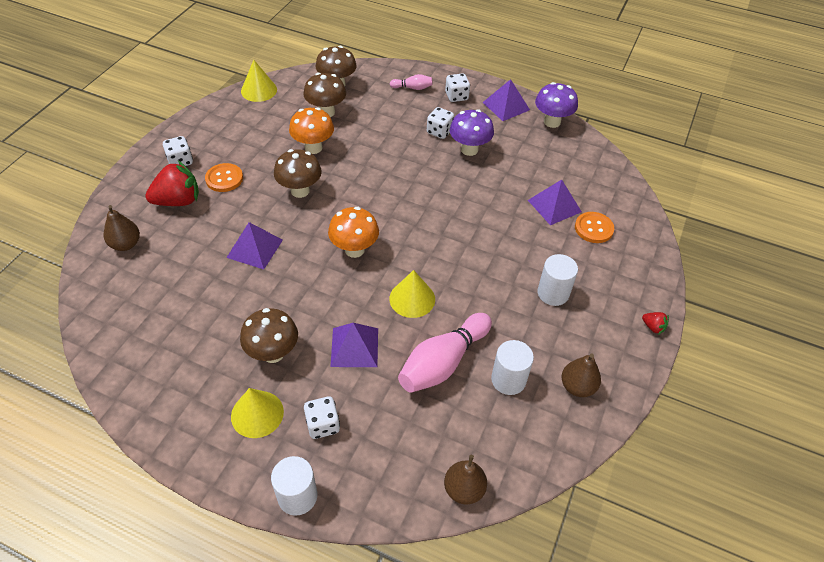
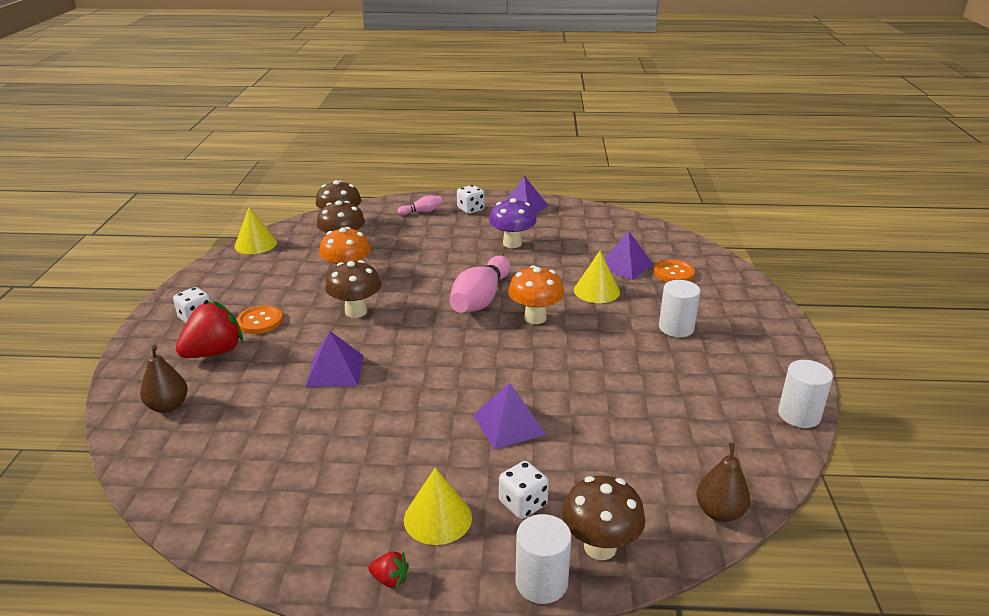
camera: 20 degrees left, 20 degrees down
(273, 353) = (419, 456): brown mushroom -> brown mushroom (600, 547)
(354, 250) = (450, 344): orange mushroom -> orange mushroom (535, 318)
(412, 299) = (541, 368): yellow cone -> yellow cone (596, 291)
(439, 132) = (473, 237): white dice -> none
(443, 362) = (613, 410): pink bowling pin -> pink bowling pin (480, 299)
(508, 380) = (689, 405): white cylinder -> white cylinder (799, 415)
(552, 122) = (575, 209): purple mushroom -> none
(577, 386) = (758, 392): brown pear -> none
(653, 327) = (786, 329): red strawberry -> red strawberry (390, 579)

